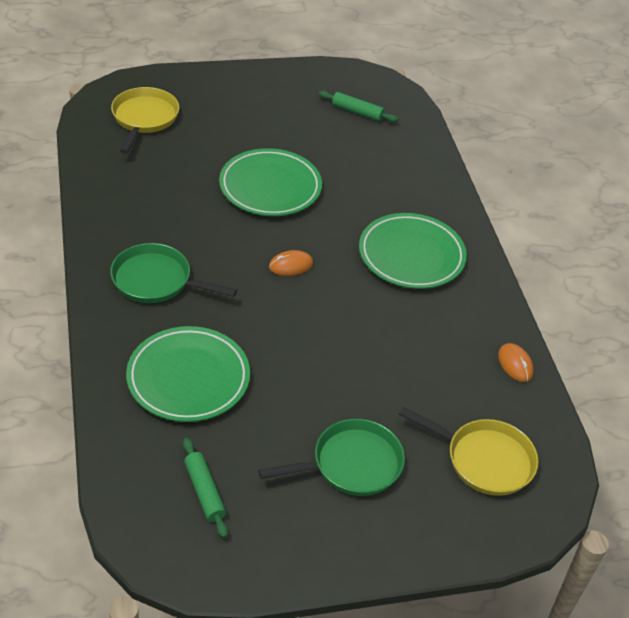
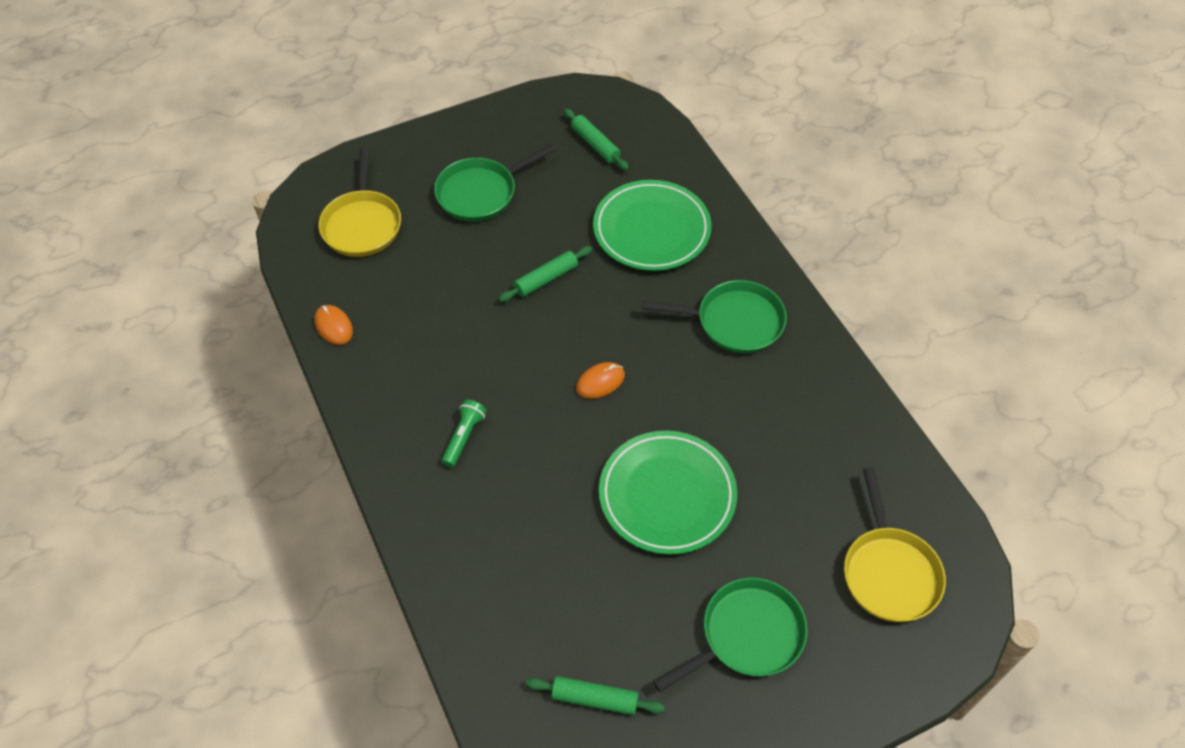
camera: 170 degrees right, 10 degrees up
(253, 114) = (747, 635): none -> green pan
(309, 357) = (546, 279): none -> green rolling pin
(411, 255) = (464, 437): green plate -> green flashlight
(484, 460) = (362, 224): yellow pan -> yellow pan turned 105 degrees counterclockwise

